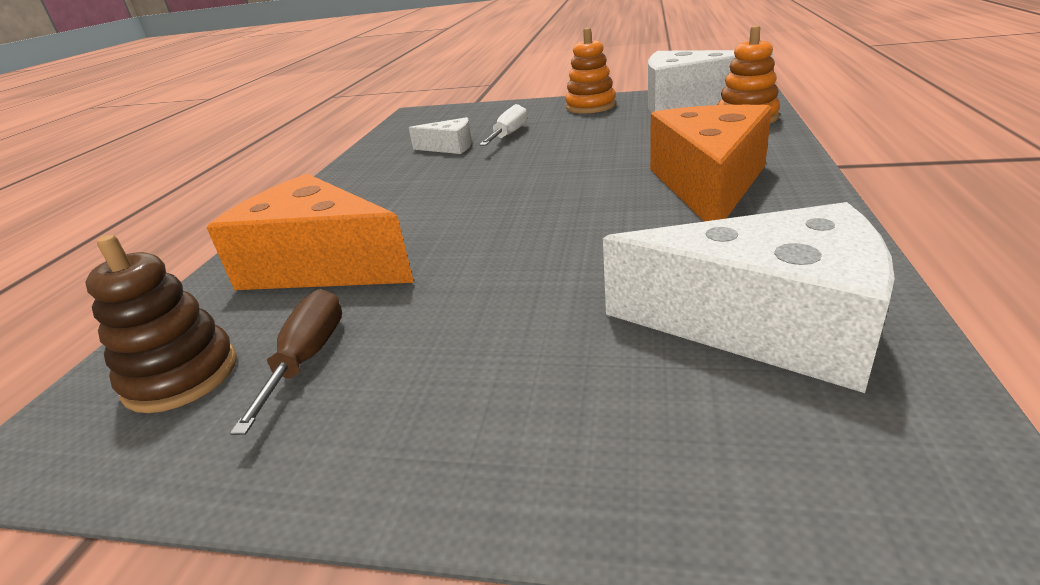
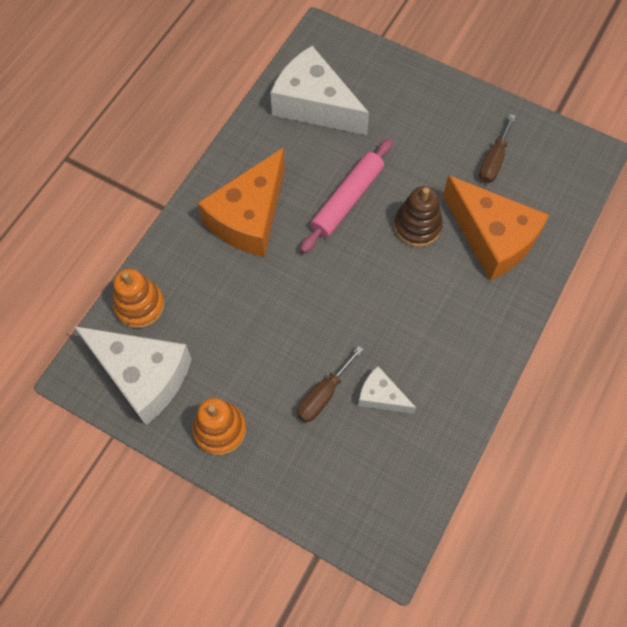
camera: 165 degrees left, 35 degrees up
(181, 376) = (547, 172): brown stacking toy -> brown stacking toy (417, 226)
(508, 135) = (323, 395): white screwdriver -> brown screwdriver
(579, 234) = (347, 200): none -> pink rolling pin

